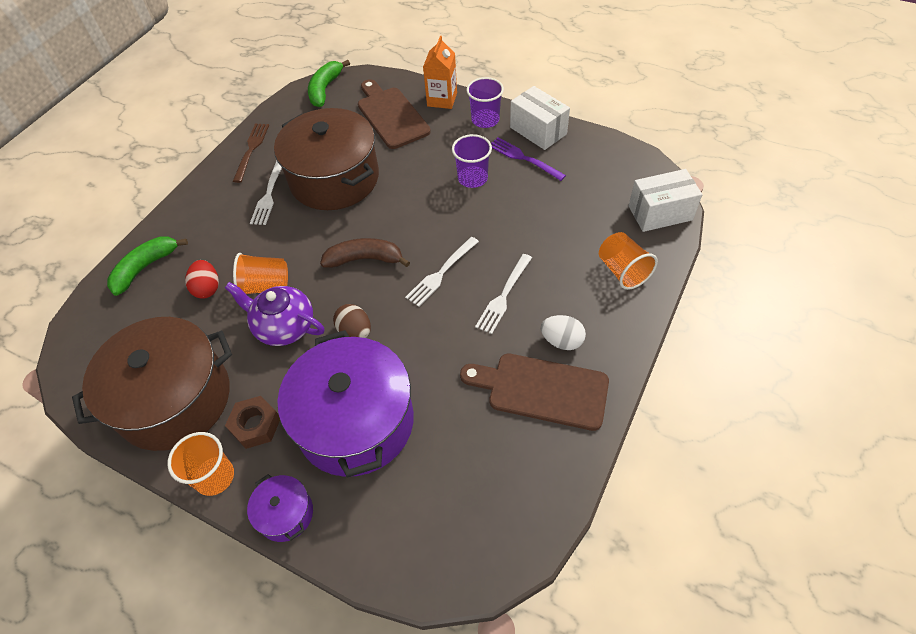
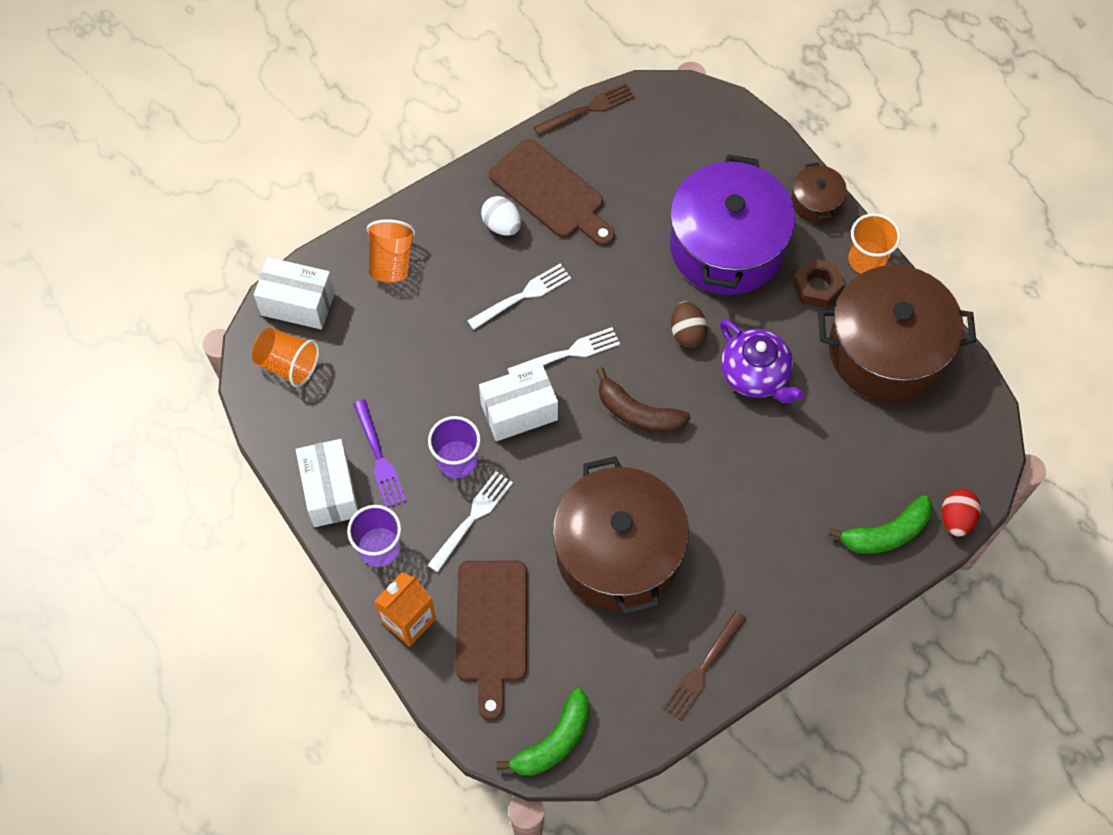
camera: 155 degrees left, 10 degrees up
(207, 288) = (822, 465): red egg -> red egg (956, 519)
(266, 286) = (757, 434): orange cup -> orange cup (288, 364)
(269, 194) = (708, 571): white fork -> white fork (472, 518)
(285, 514) = (815, 202): purple pot -> brown pot
(451, 222) = (519, 411): none -> white box
(568, 496) = (587, 109): none -> brown fork

